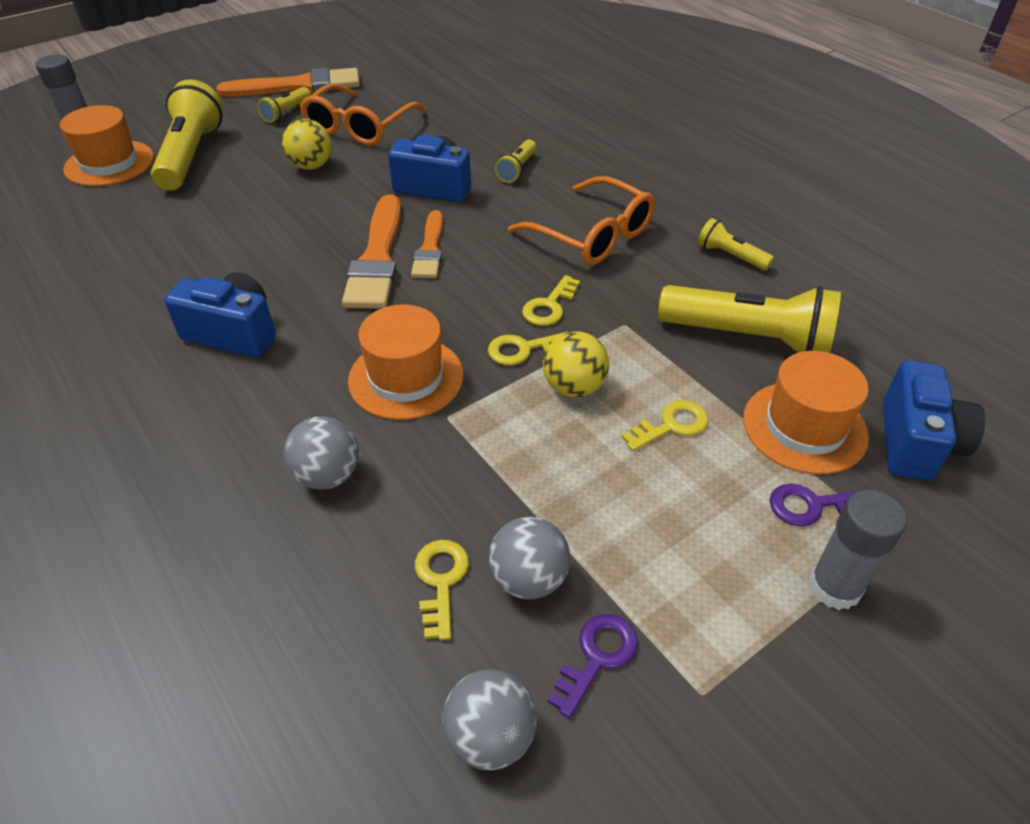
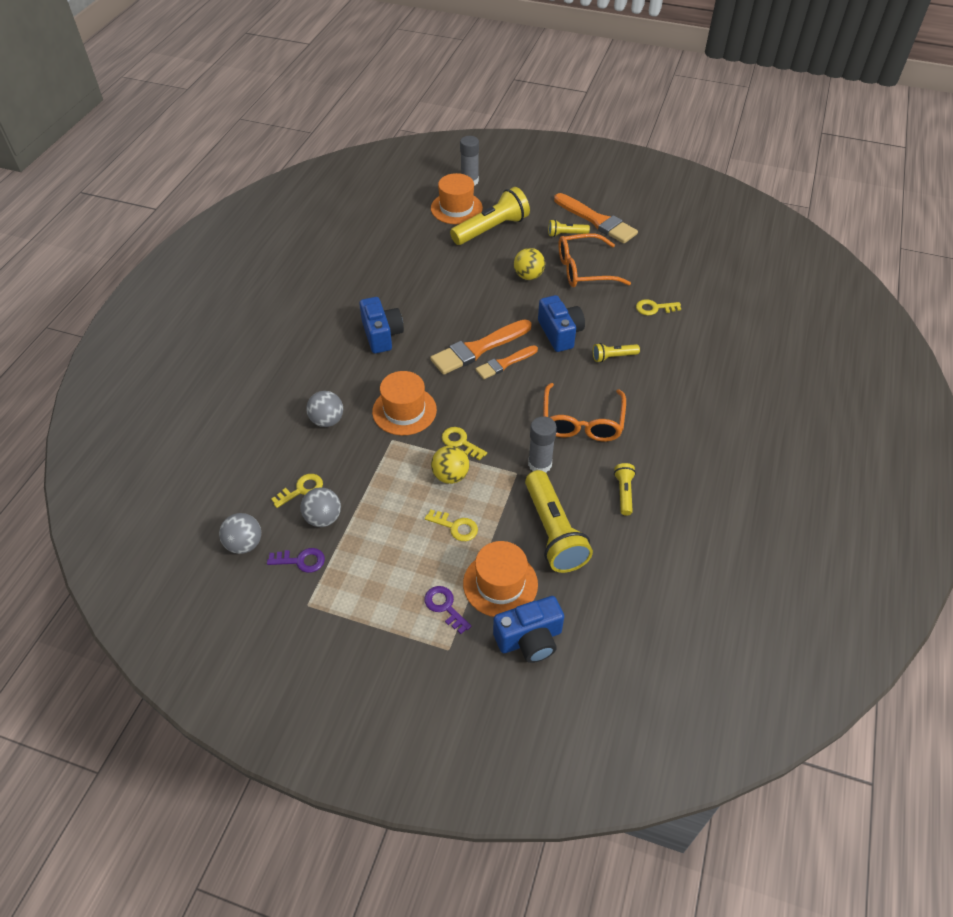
camera: 55 degrees right, 5 degrees up
(549, 306) = (503, 435): yellow key -> yellow key (654, 308)
(834, 587) = (399, 634): grey glue stick -> grey glue stick (540, 464)

